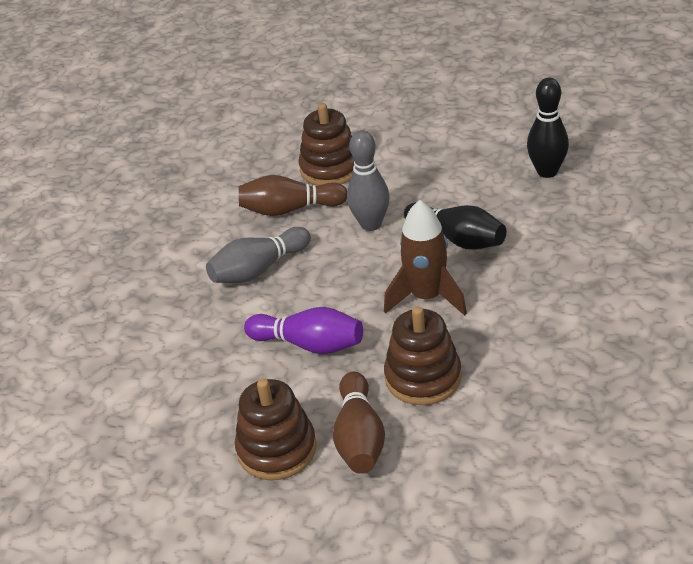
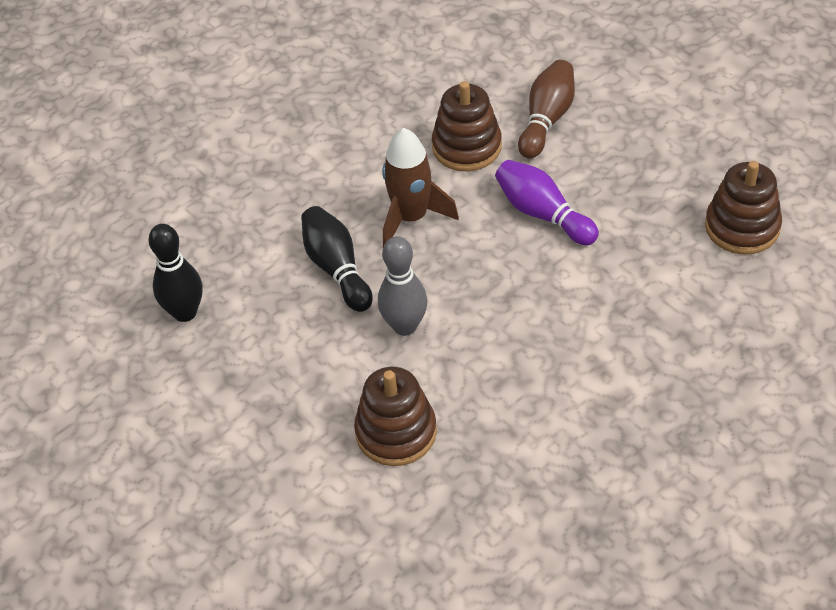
camera: 155 degrees left, 10 degrees up
(259, 269) = (549, 319): grey bowling pin -> none
(277, 449) = (616, 135): brown stacking toy -> brown stacking toy (742, 227)
(290, 209) = (476, 388): brown bowling pin -> none

